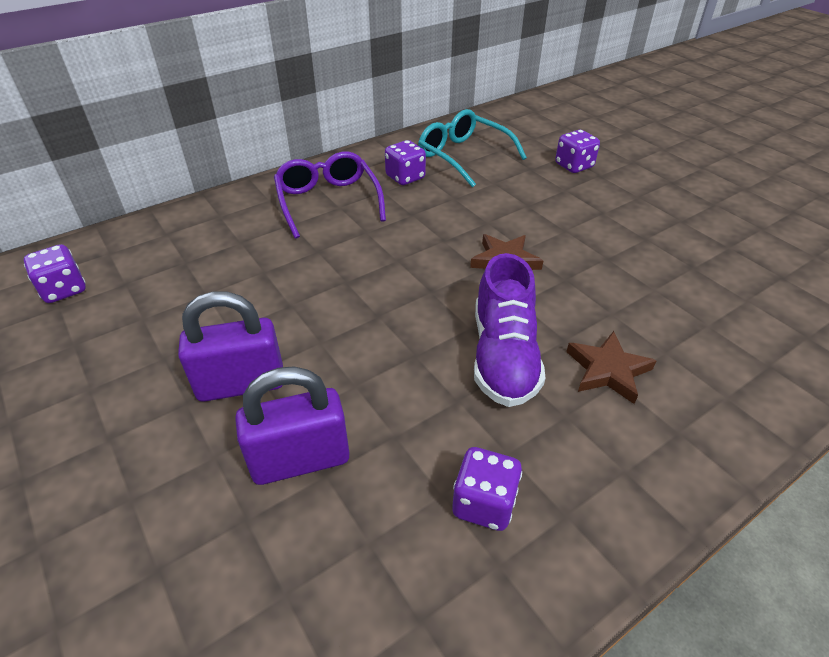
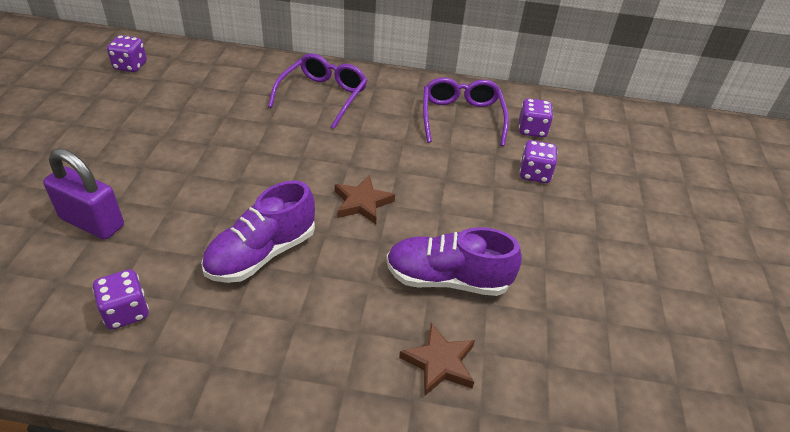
camera: 40 degrees right, 0 degrees up
(241, 384) = (125, 167): purple padlock -> none
(405, 177) = (396, 109): purple dice -> purple dice (532, 130)
(463, 156) = (461, 117): turquoise glasses -> purple glasses
(608, 370) = (303, 310): brown star -> brown star (439, 362)
(649, 271) = (447, 279): none -> purple shoe

